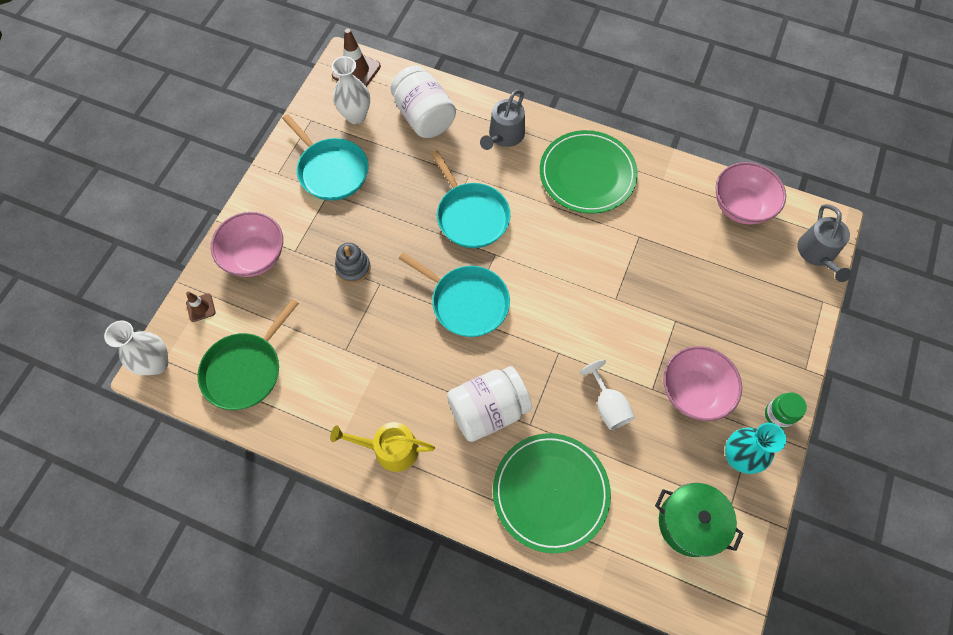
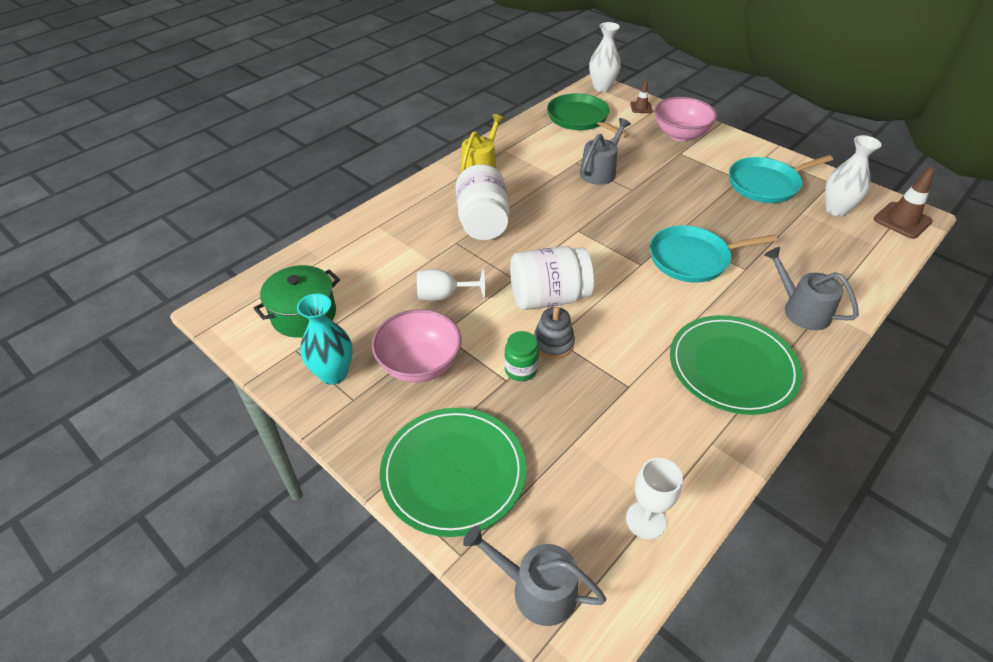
camera: 110 degrees right, 20 degrees down
(353, 268) = (653, 178): grey stacking toy -> grey stacking toy (553, 343)
(355, 321) = (600, 171): none -> grey watering can
(424, 117) = (833, 254): white jar -> white jar (548, 297)
(466, 302) = (593, 234): turquoise pan -> none
(550, 492) = (392, 239): green plate -> green plate (453, 472)
(741, 206) = (645, 520): pink bowl -> white goblet
(778, 415) = (351, 429): green jar -> green jar (521, 369)

